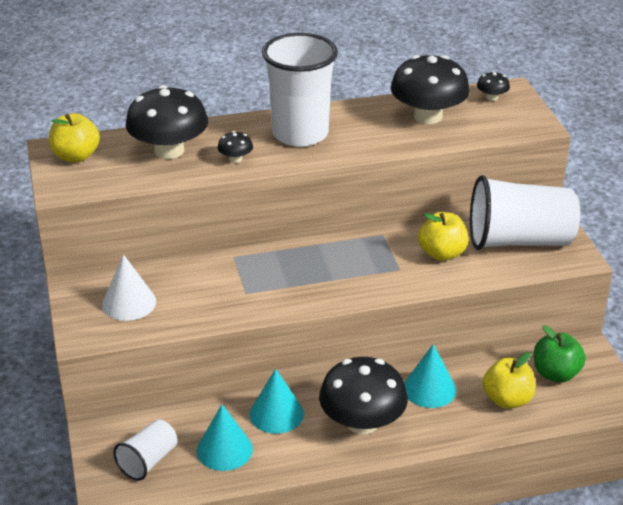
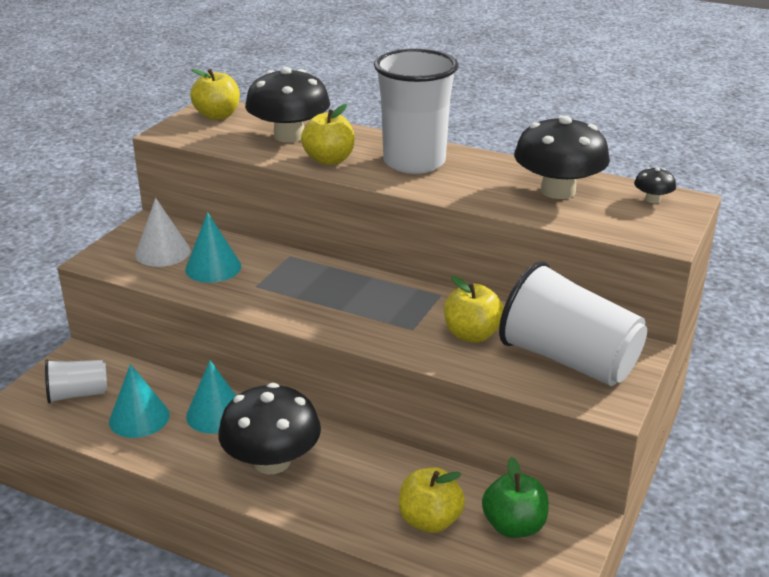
camera: 40 degrees right, 5 degrees down
(235, 159) = (329, 160): black mushroom -> yellow apple
(429, 389) = (369, 468): turquoise cone -> turquoise cone (213, 268)

